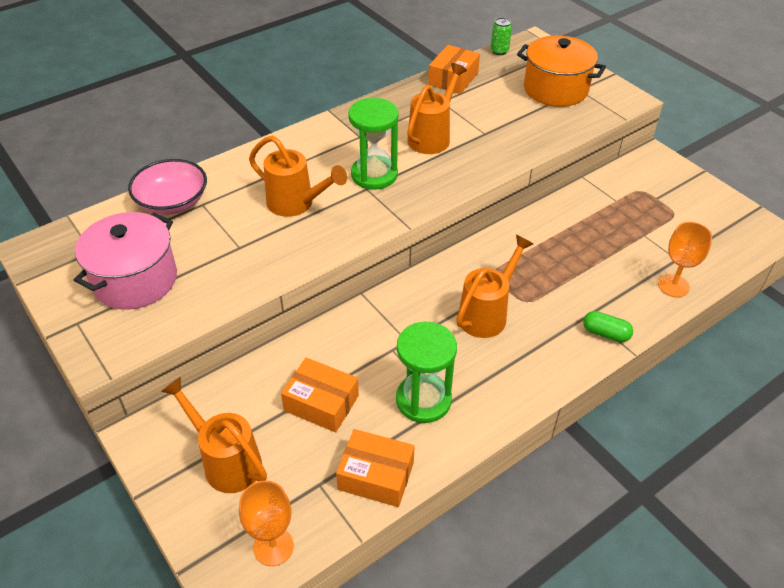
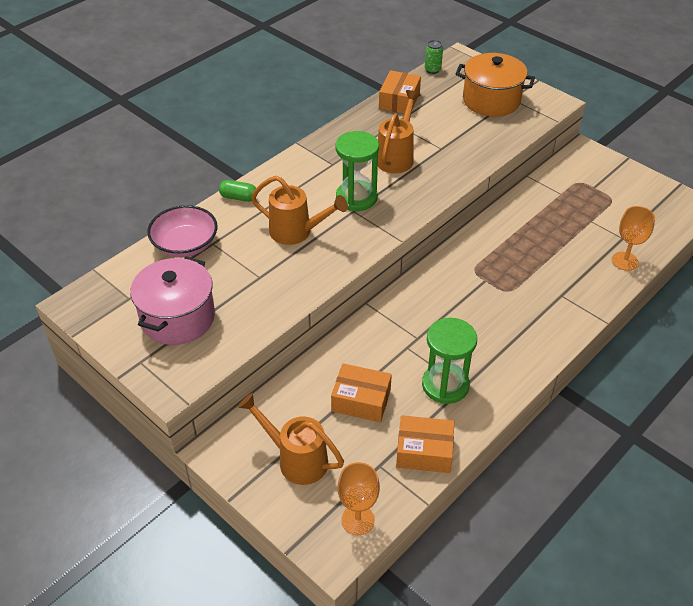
camera: 10 degrees left, 0 degrees up
(486, 314) = (477, 306): orange watering can -> none
(605, 333) = (579, 309): green capsule -> green capsule (238, 197)

